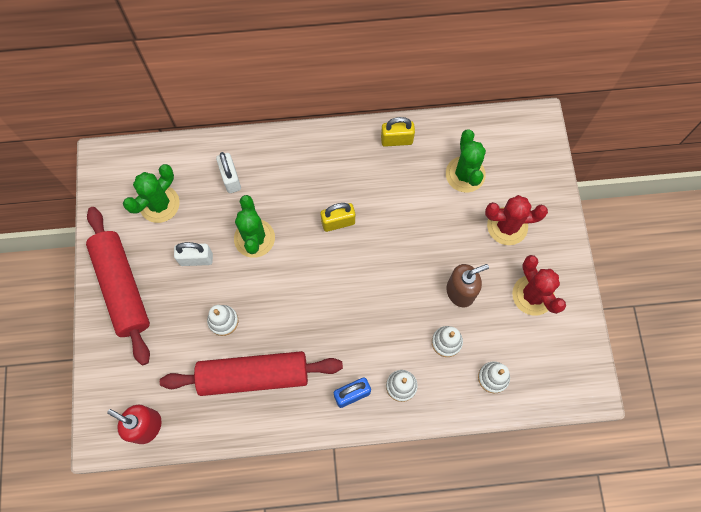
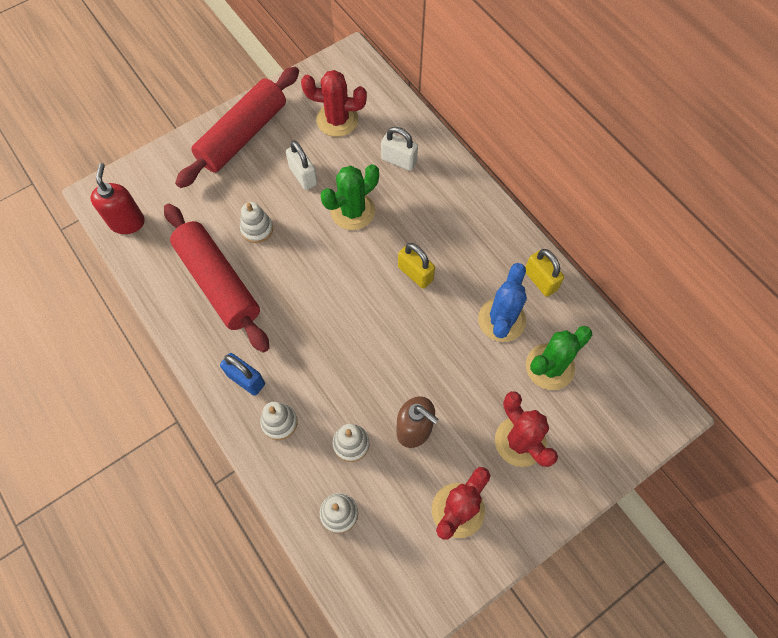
camera: 60 degrees right, 5 degrees down
(159, 204) = (337, 120): green cactus -> red cactus
(231, 178) = (399, 160): white padlock -> white padlock turned 75 degrees clockwise
(411, 184) = (501, 320): none -> blue cactus

